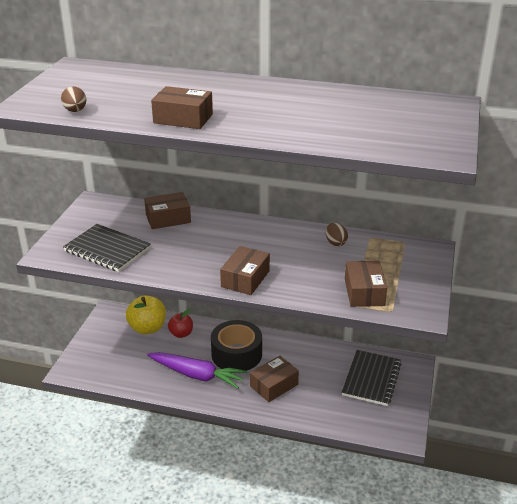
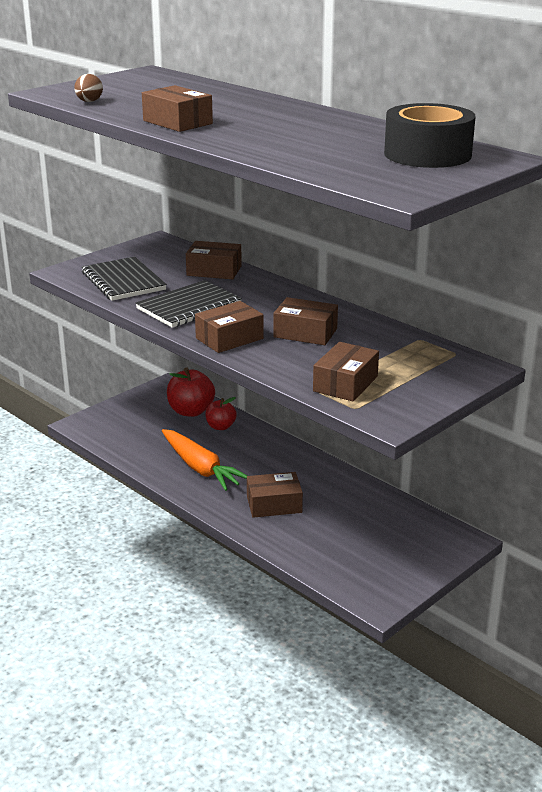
camera: 30 degrees right, 5 degrees down
(147, 328) = (191, 411): yellow apple -> red apple
(197, 375) = (200, 468): purple carrot -> orange carrot
(236, 354) = (261, 463): black tape -> black tape (427, 154)
(292, 256) = (305, 333): none -> brown box
(335, 243) = (370, 334): brown egg -> none
(371, 379) = (394, 536): black notebook -> black notebook (189, 307)

